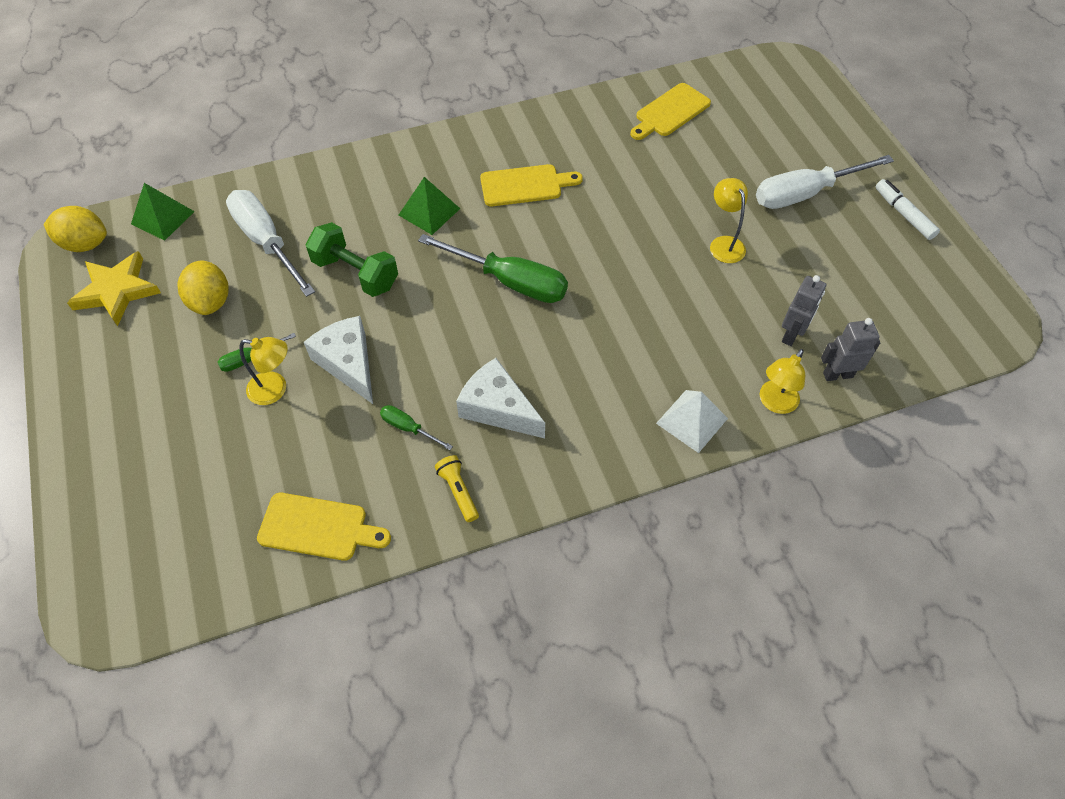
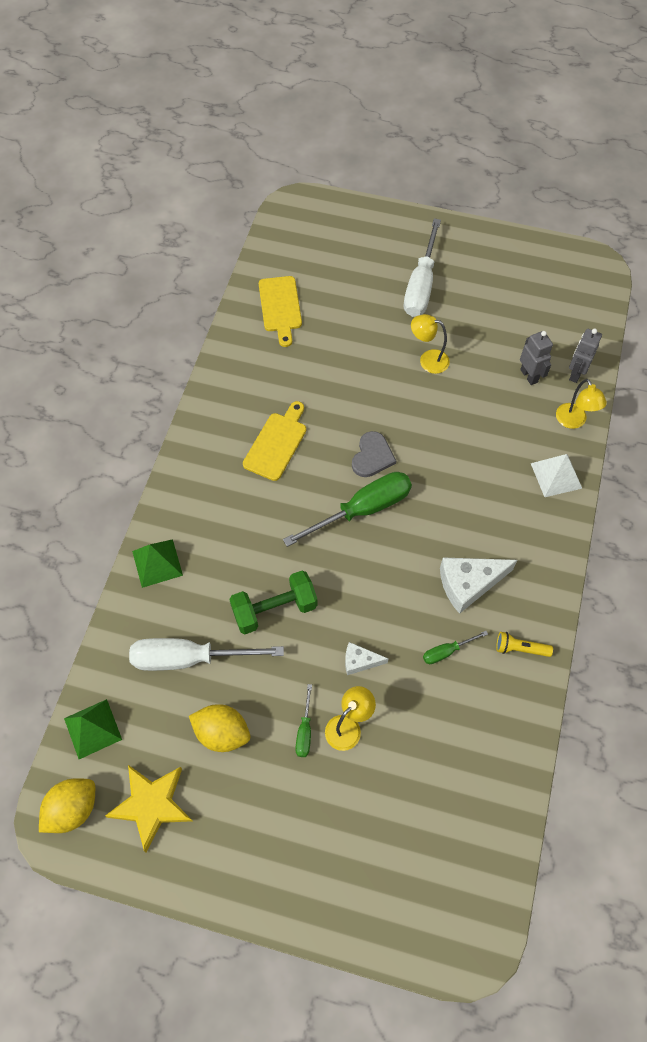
camera: 55 degrees left, 5 degrees up
(318, 527) = (492, 757): yellow cutting board -> none
(348, 363) = (360, 661): white cheese -> white cheese, size x0.55
(429, 211) = (251, 523): green pyramid -> green pyramid (157, 563)
(574, 258) = (372, 456): none -> grey heart
(903, 214) = (479, 247): white marker -> none

